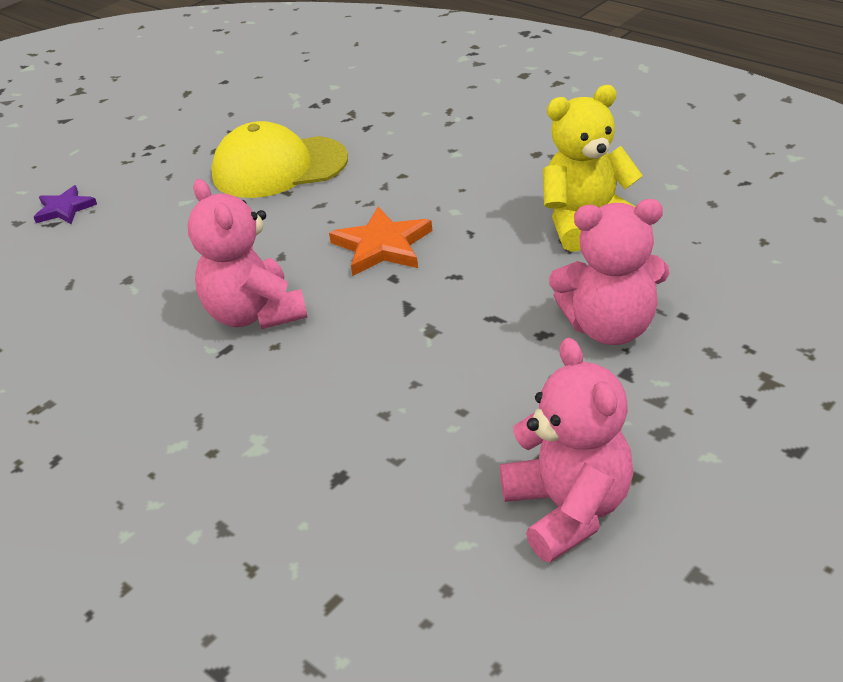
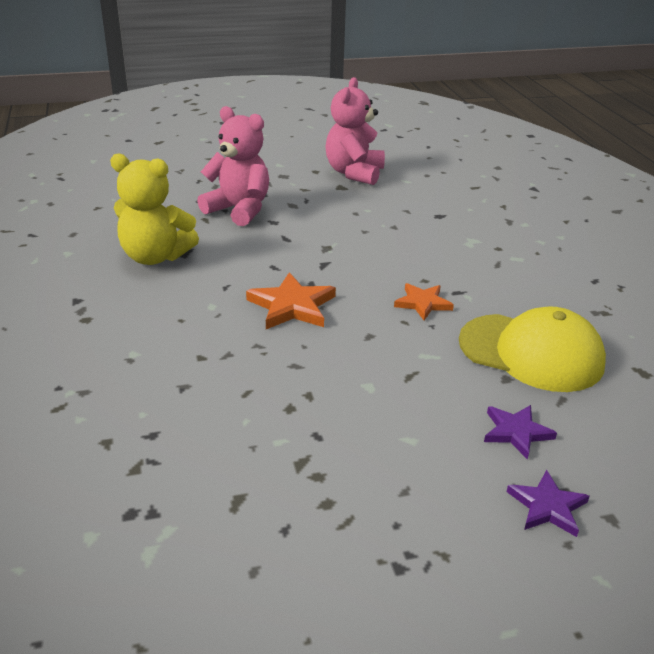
camera: 150 degrees left, 5 degrees down
(102, 241) = (516, 432): none -> purple star
(254, 314) = (423, 303): pink teddy bear -> orange star
(279, 167) = (287, 430): yellow cap -> yellow cap (531, 352)

